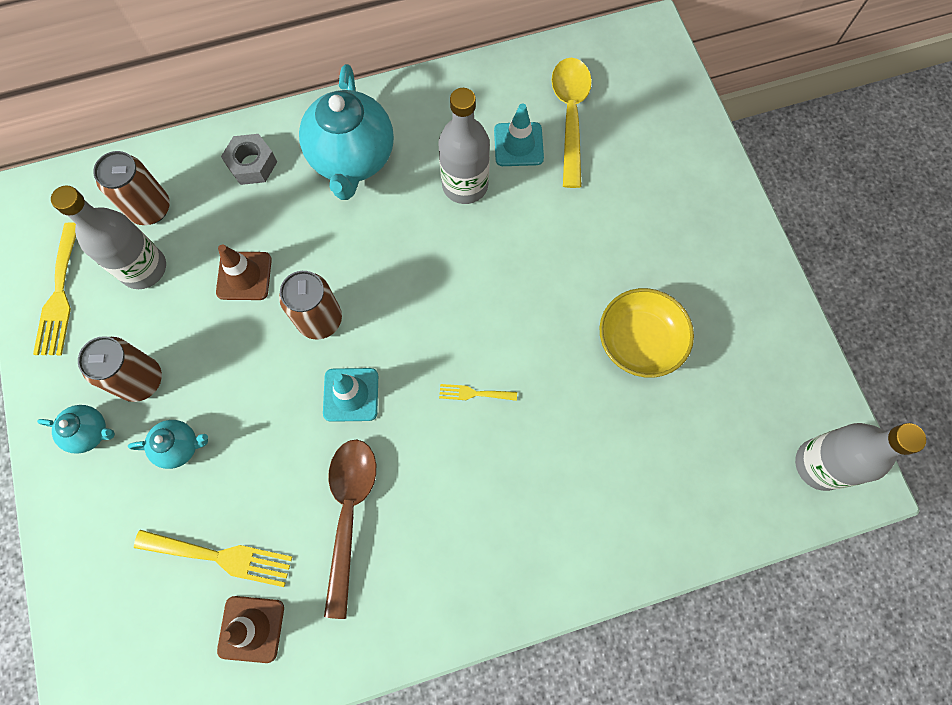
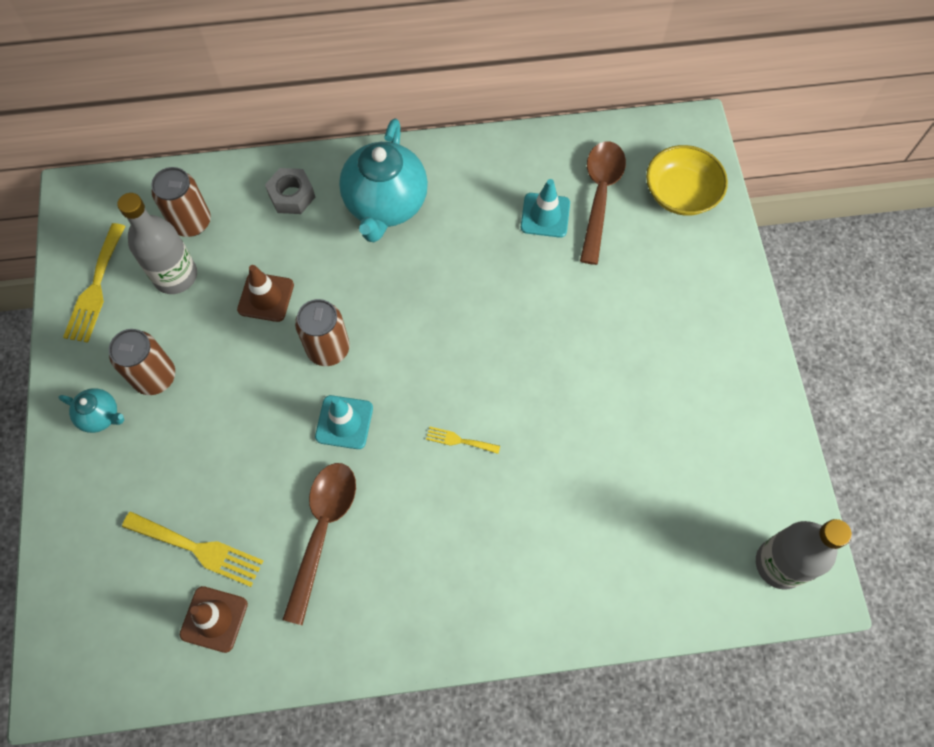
camera: 10 degrees right, 5 degrees down
(179, 446) = (179, 443): turquoise teapot -> none
(465, 185) = (487, 246): grey bottle -> none
(570, 116) = (600, 196): yellow spoon -> brown spoon
(639, 341) = (627, 418): yellow bowl -> yellow bowl (681, 193)

